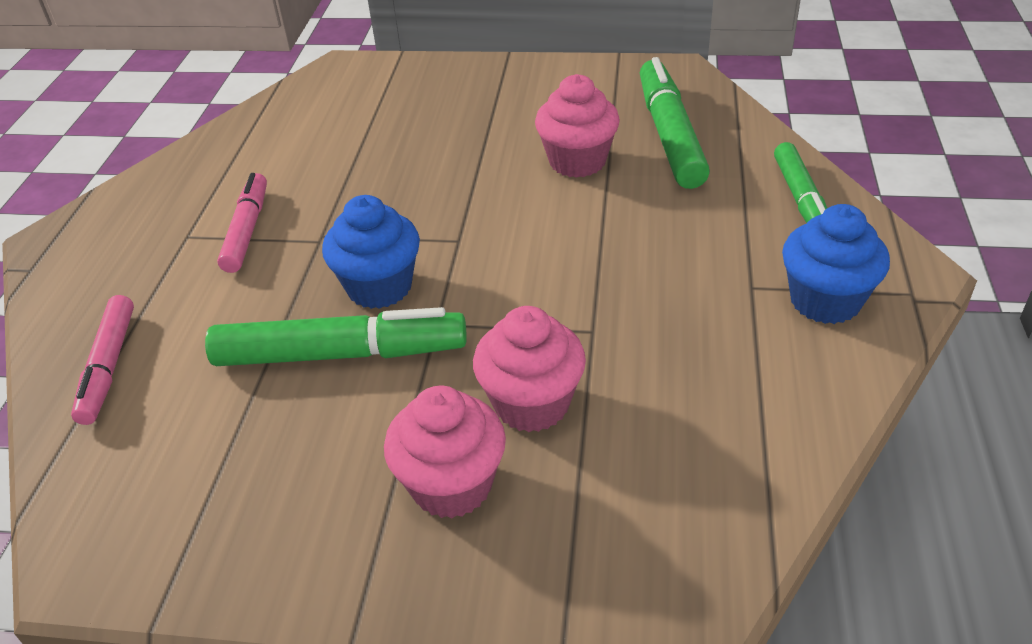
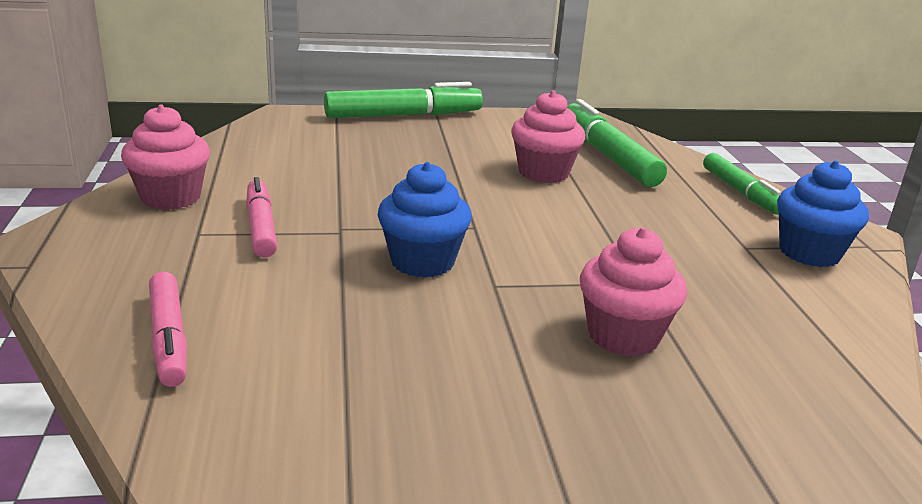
camera: 20 degrees left, 15 degrees down
(341, 354) = (417, 312): green marker -> green marker (404, 115)
(451, 485) = (593, 402): pink cupcake -> pink cupcake (171, 197)

